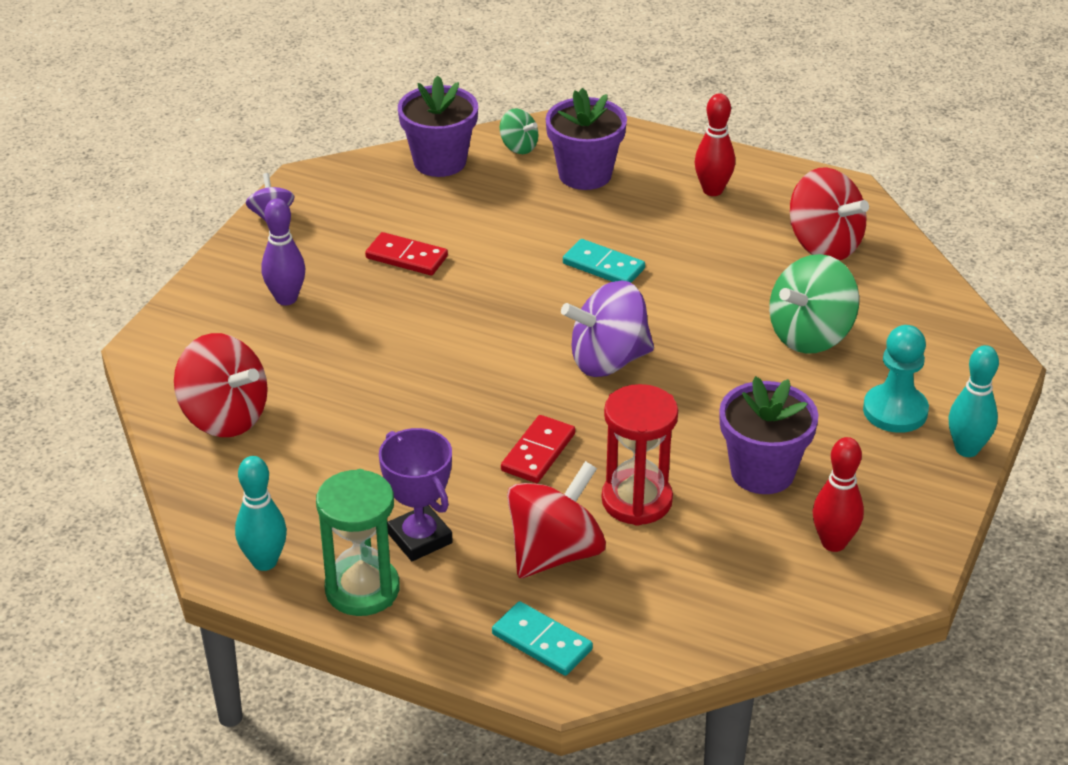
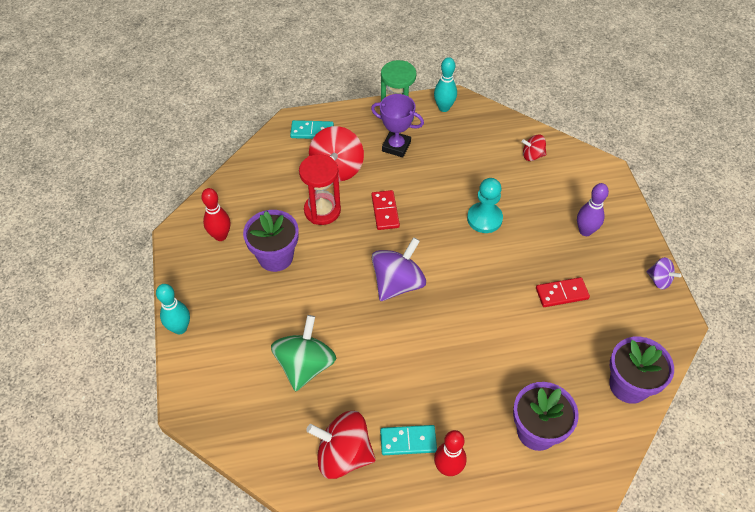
camera: 145 degrees right, 15 degrees up
(224, 417) = (532, 155): red spinning top -> red spinning top, size x0.53
(518, 147) = (600, 432): green spinning top -> none
(603, 266) = (456, 351): turquoise domino -> turquoise domino (408, 441)
(895, 411) = (230, 334): turquoise pawn -> turquoise pawn (484, 219)

